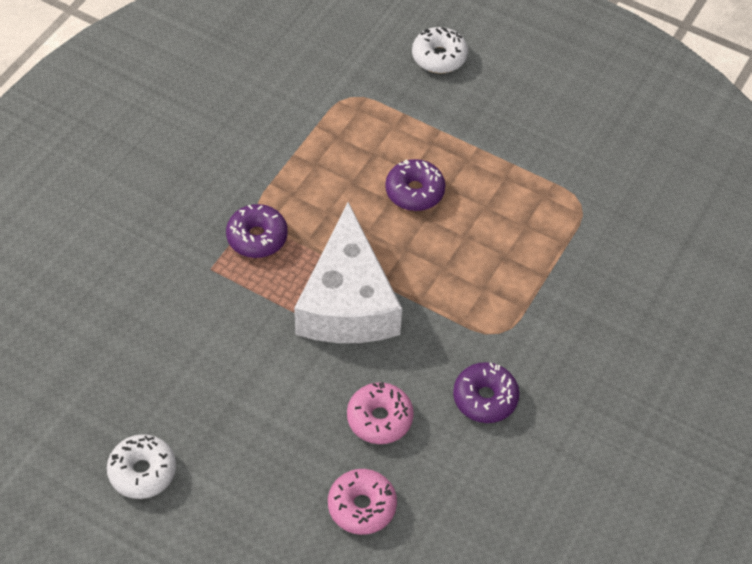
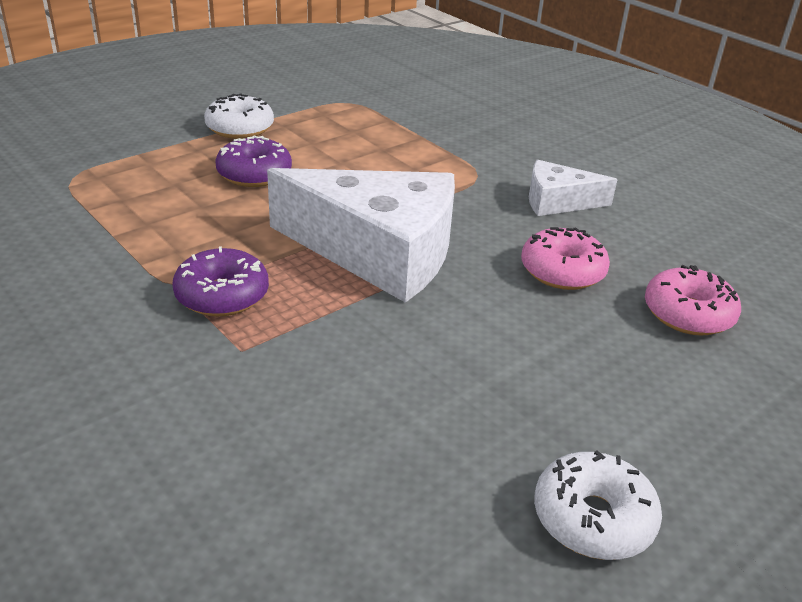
camera: 70 degrees left, 20 degrees down
(439, 57) = (86, 118): white donut -> white donut (240, 128)
(485, 398) = (557, 202): purple donut -> white cheese

